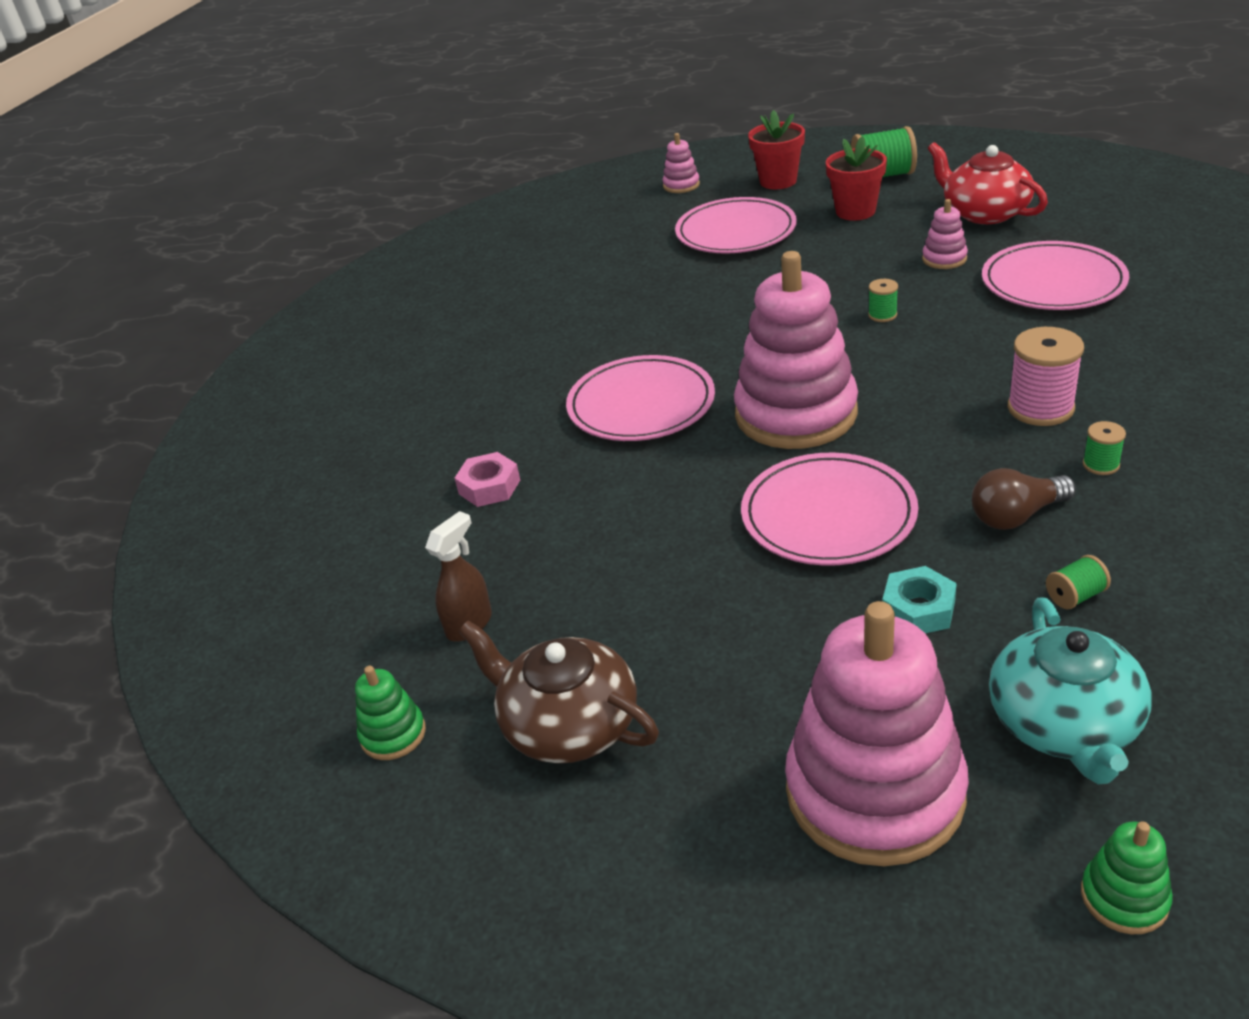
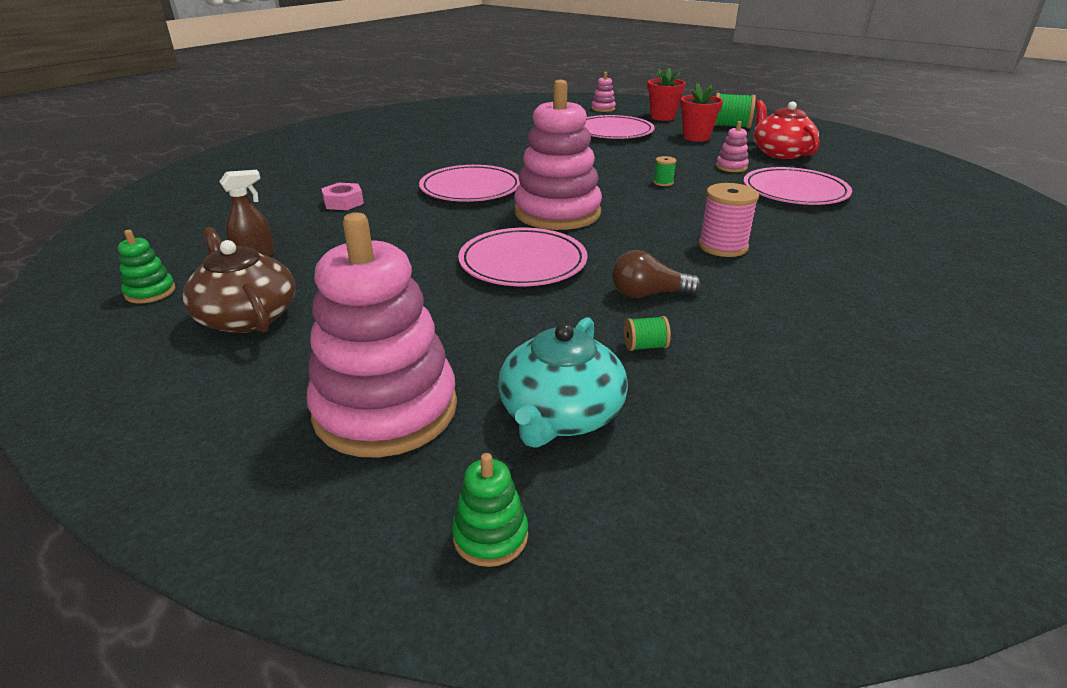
camera: 15 degrees right, 5 degrees down
(918, 609) = (527, 323): turquoise nut -> none
(1101, 464) = (737, 284): green spool -> none

